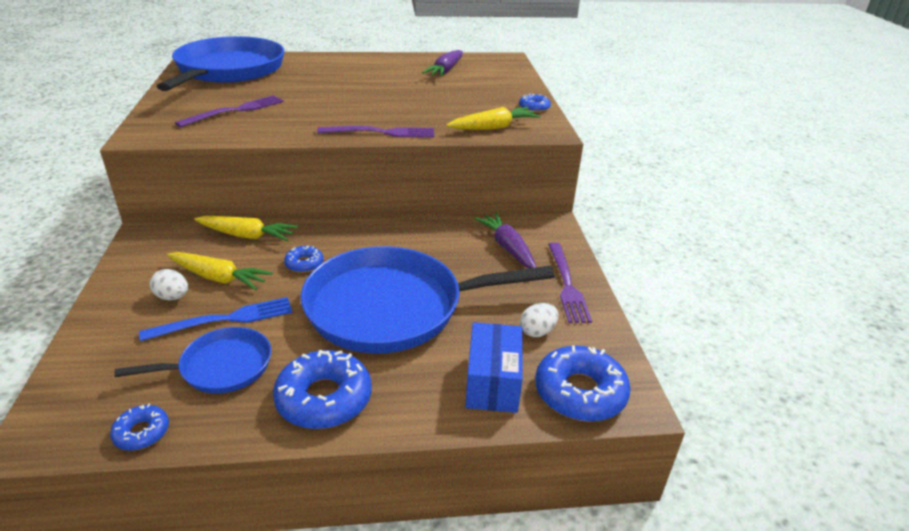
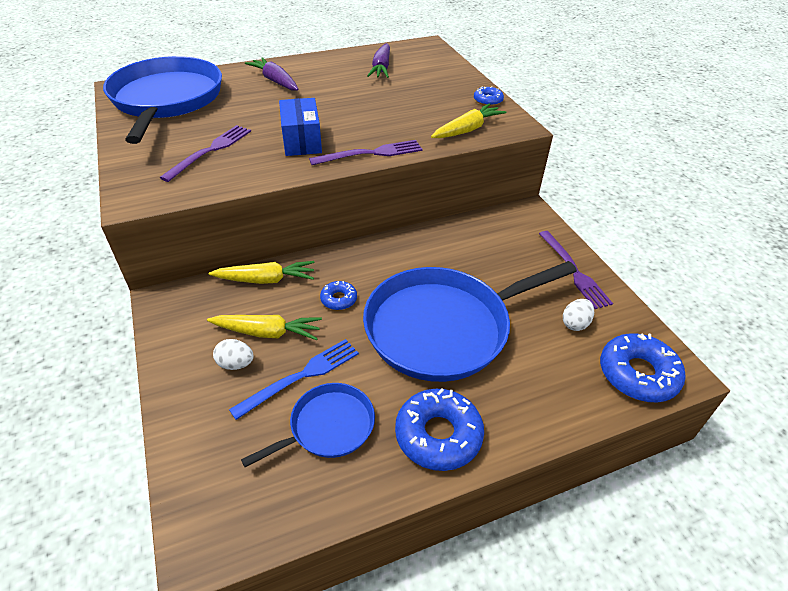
camera: 15 degrees left, 10 degrees up
(142, 432) = (297, 514): blue donut -> none
(492, 382) = (566, 382): blue box -> blue box (302, 141)
(507, 248) = (506, 244): purple carrot -> purple carrot (275, 81)

